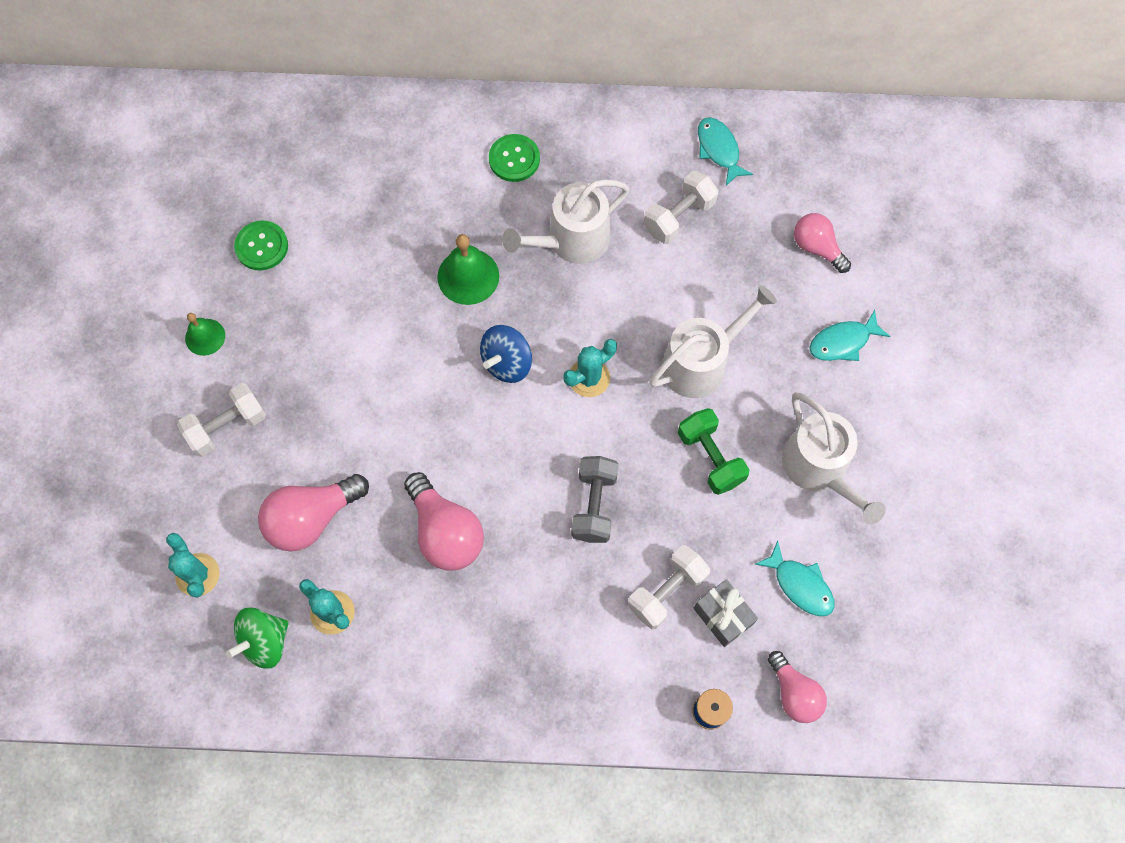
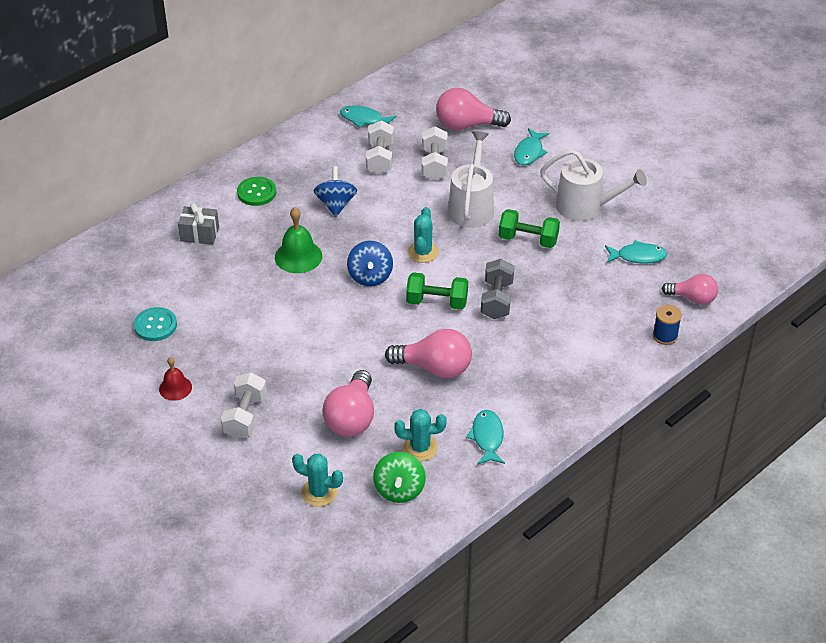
camera: 45 degrees left, 25 degrees down
(205, 337) = (175, 388): green bell -> red bell
(261, 246) = (155, 325): green button -> turquoise button
(403, 661) = (487, 437): none -> turquoise fish
(534, 453) = (437, 302): none -> green dumbbell
(572, 240) = (336, 204): white watering can -> blue spinning top
(594, 505) = (496, 300): grey dumbbell -> grey dumbbell turned 45 degrees clockwise
(667, 591) = (580, 306): white dumbbell -> white dumbbell (434, 164)
(723, 616) = (620, 295): grey gift -> grey gift (199, 234)
(817, 248) = (467, 125): pink light bulb -> pink light bulb, size x1.53

